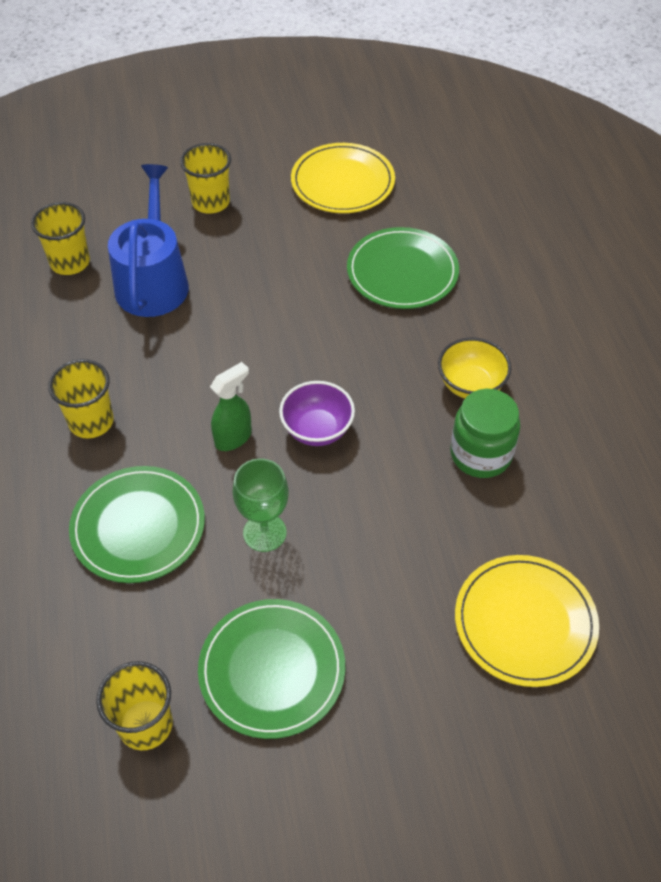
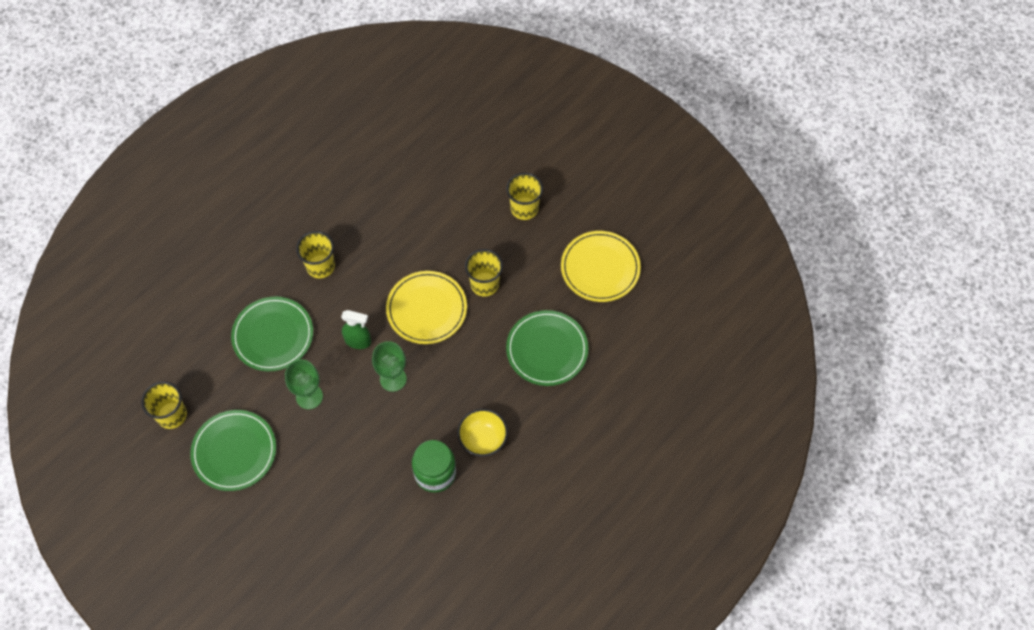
camera: 55 degrees right, 10 degrees up
(70, 262) = (420, 172): yellow cup -> yellow cup (484, 284)
(153, 281) = (438, 224): blue watering can -> none
(317, 430) = (393, 379): purple bowl -> green goblet
(525, 622) = (339, 556): yellow plate -> yellow plate (426, 309)

